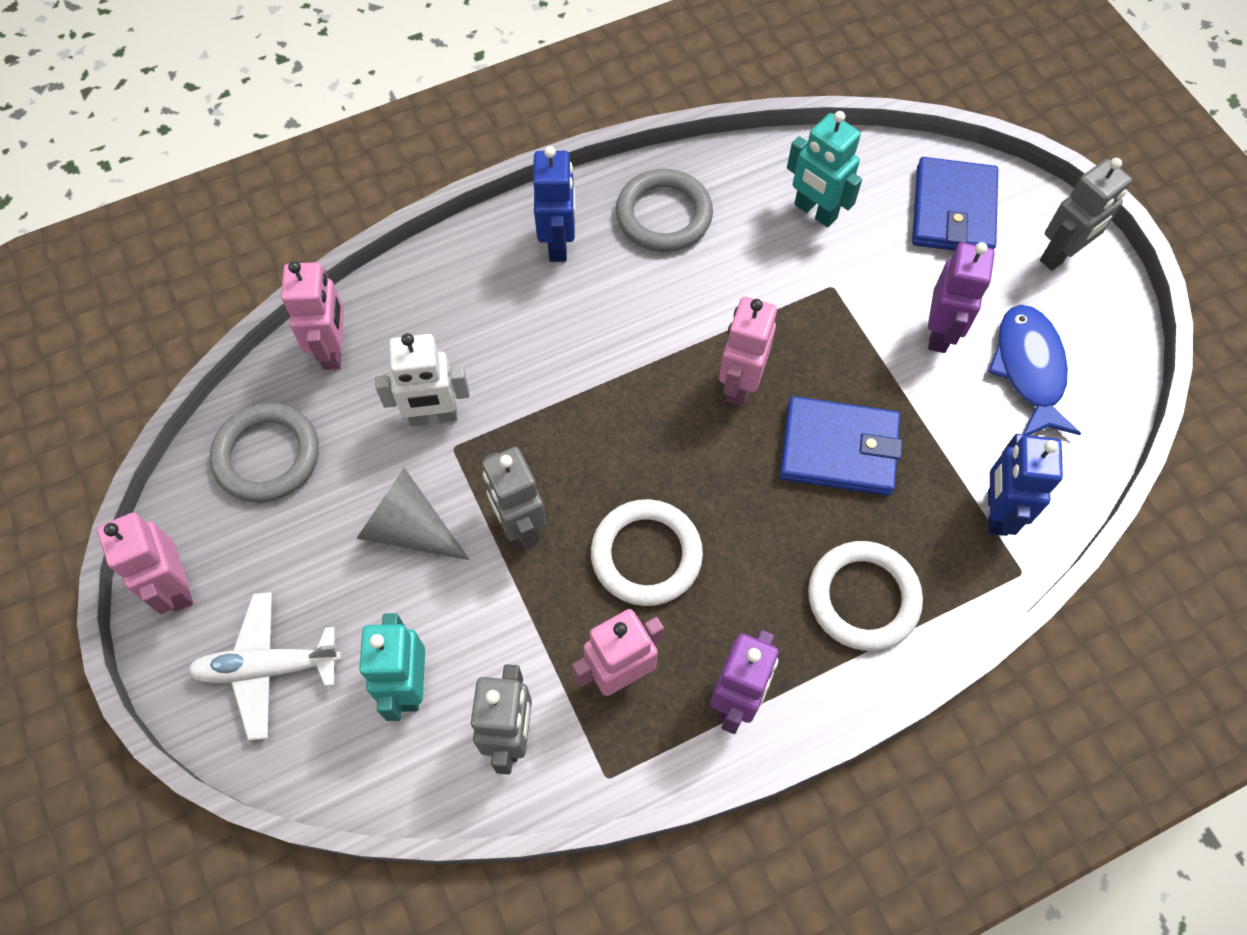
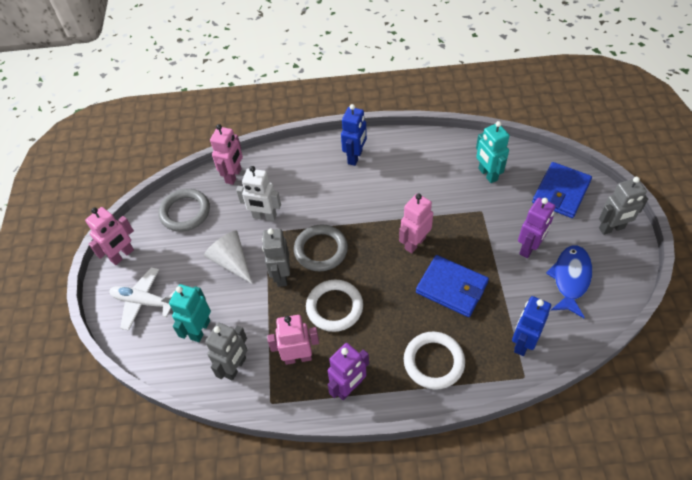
camera: 25 degrees right, 10 degrees down
(176, 587) = (122, 255): pink robot -> pink robot turned 135 degrees counterclockwise
(408, 528) = (231, 261): grey cone -> white cone
(664, 215) = (411, 157): grey ring -> grey ring (321, 250)

